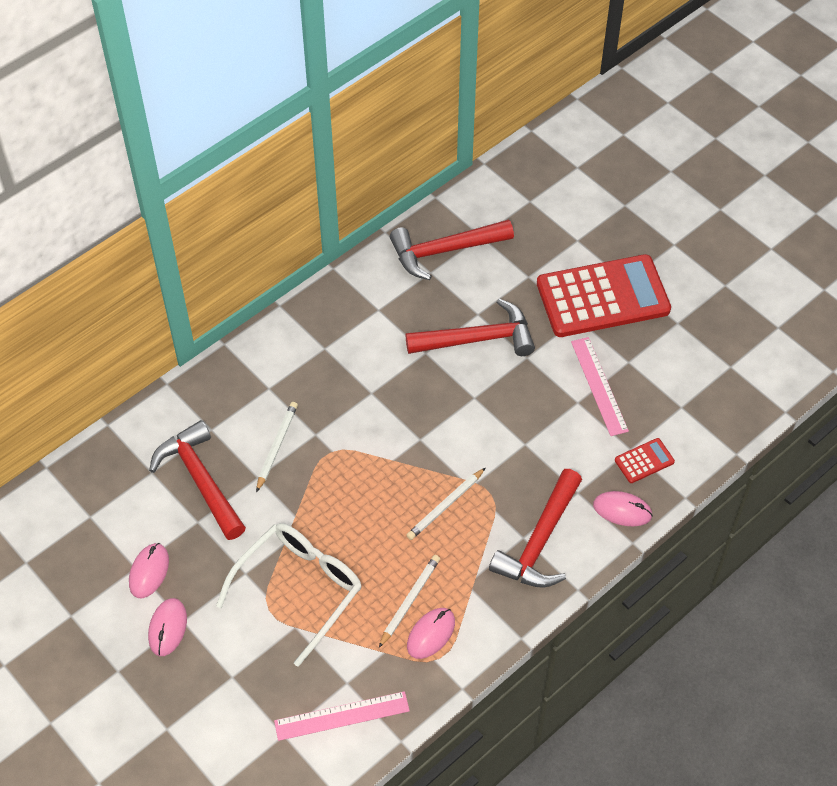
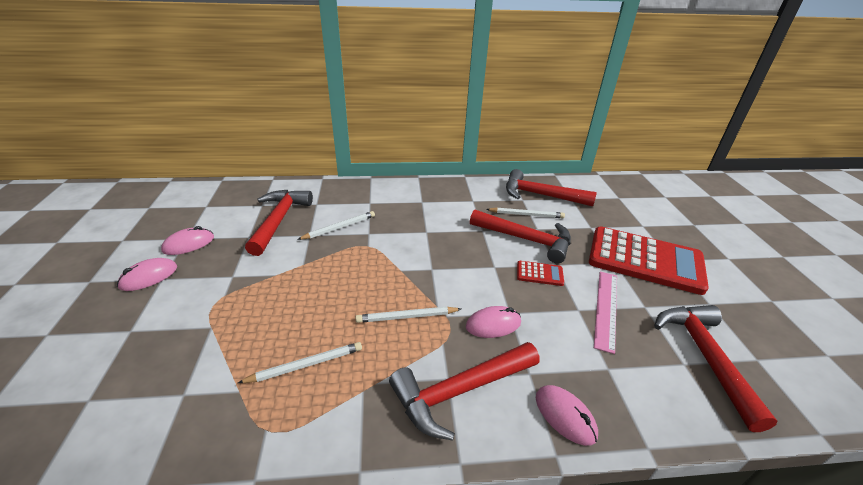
camera: 35 degrees right, 20 degrees down
(299, 589) = (247, 305): white glasses -> none
(342, 716) = (141, 420): pink ruler -> none
(431, 634) = (289, 404): pink mouse -> pink mouse (493, 324)
(452, 297) = (526, 215): none -> white pencil
(644, 461) = (617, 386): red calculator -> red calculator (539, 274)
(693, 389) = (705, 356): none -> red hammer

